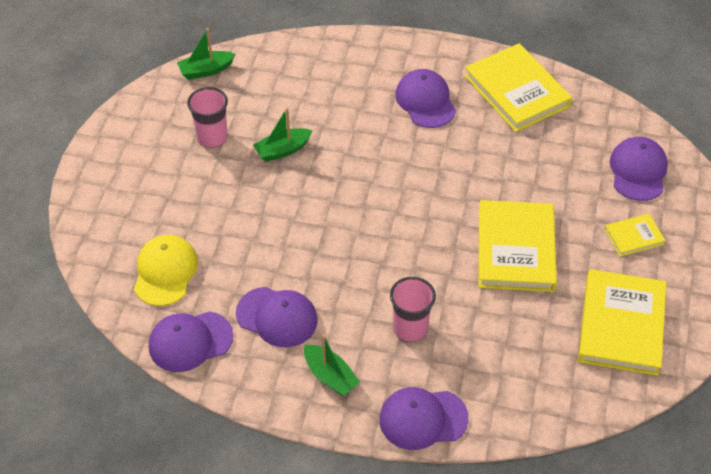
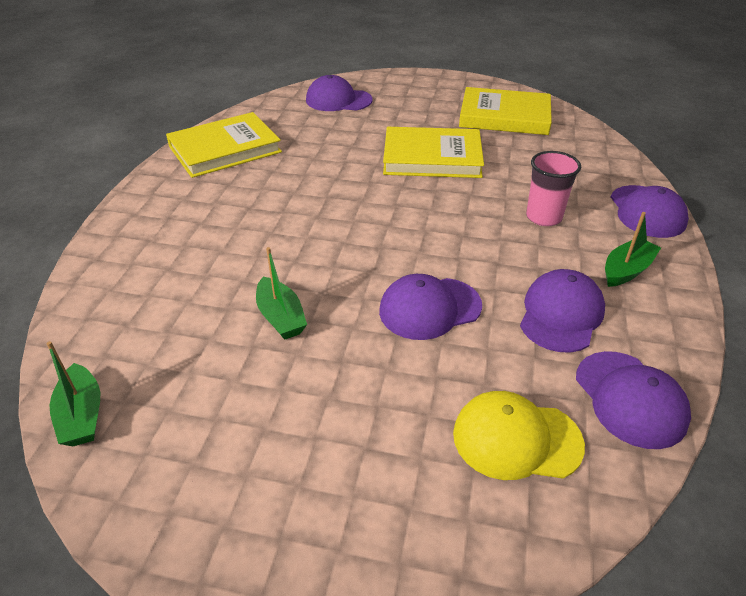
camera: 90 degrees left, 10 degrees down
(212, 137) = (241, 397): pink cup -> none
(425, 101) = (222, 203): purple cap -> purple cap (429, 308)
(634, 237) = (411, 106): yellow book -> none

